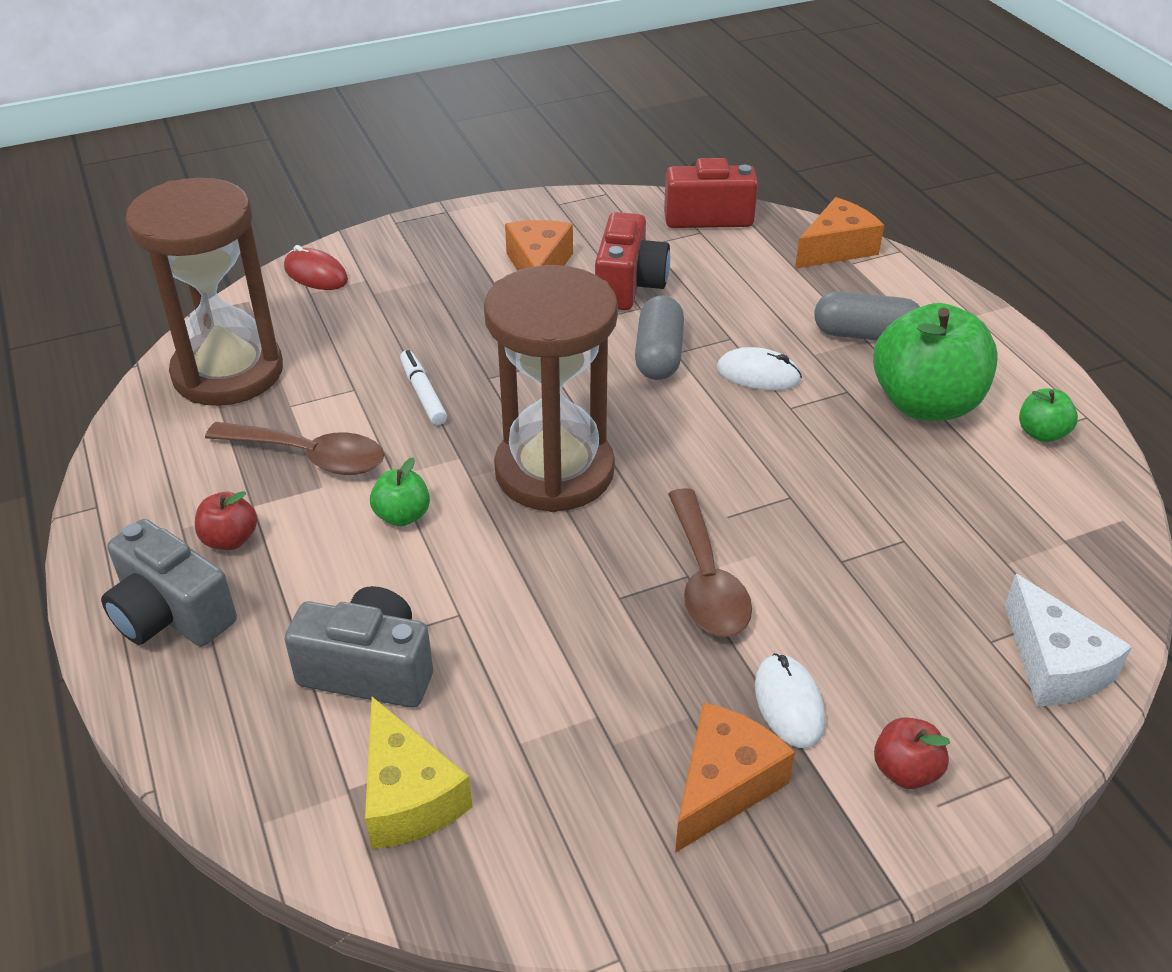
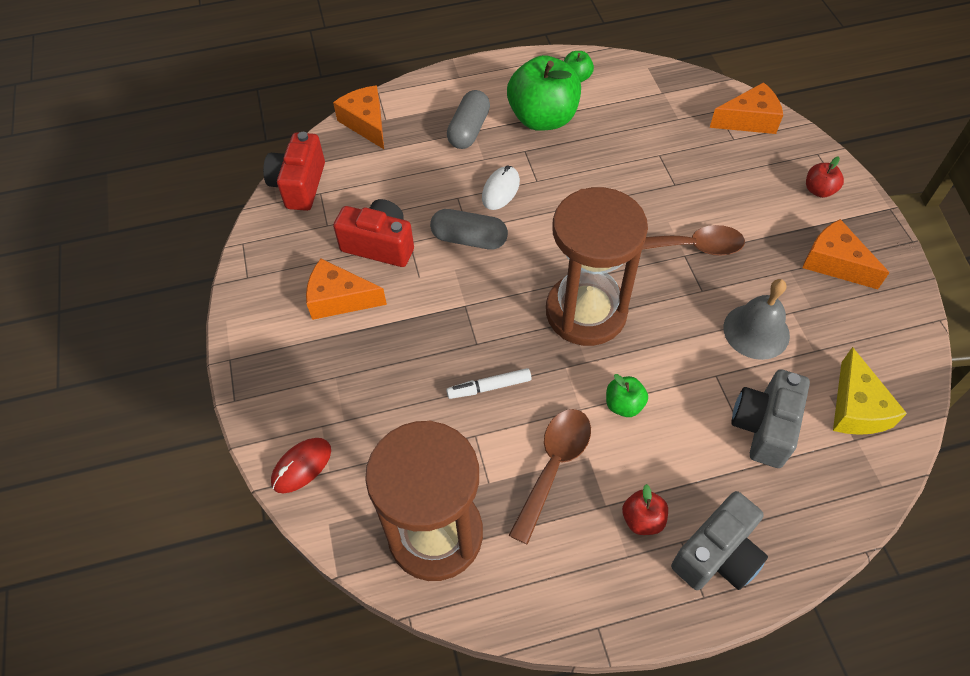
camera: 80 degrees left, 15 degrees up
(408, 796) = (856, 408): yellow cheese -> yellow cheese turned 105 degrees clockwise
(549, 664) = (756, 331): none -> grey bell
(788, 704) = (779, 227): white mouse -> none
(1054, 664) = (749, 120): white cheese -> orange cheese

